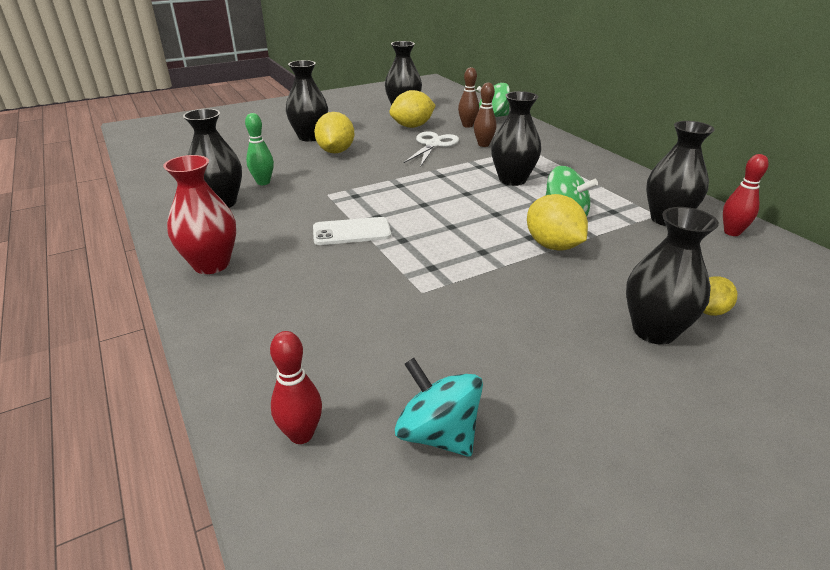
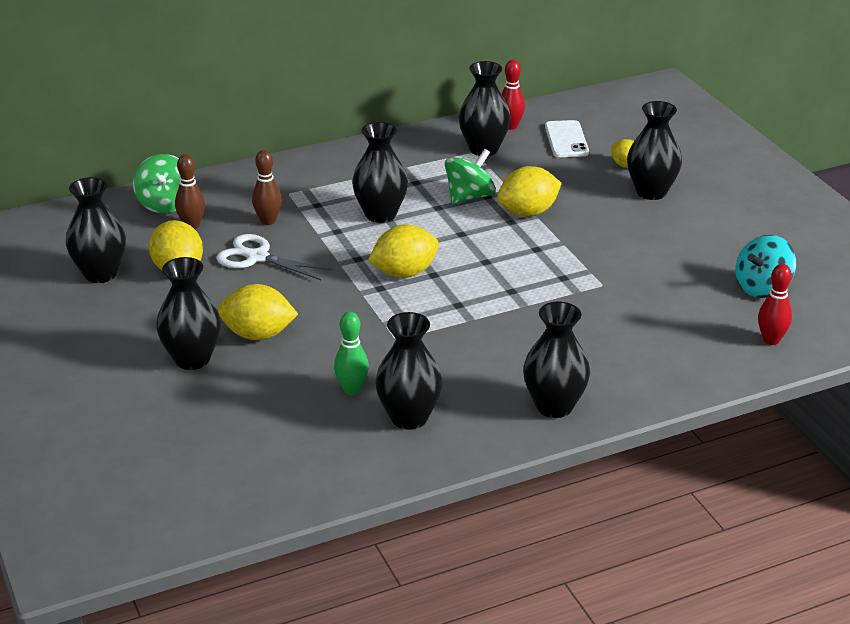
camera: 85 degrees left, 0 degrees up
(211, 264) = (554, 406): red vase -> black vase
(351, 232) = (492, 321): white phone -> white phone (566, 140)
(423, 193) = (404, 273): none -> yellow lemon

